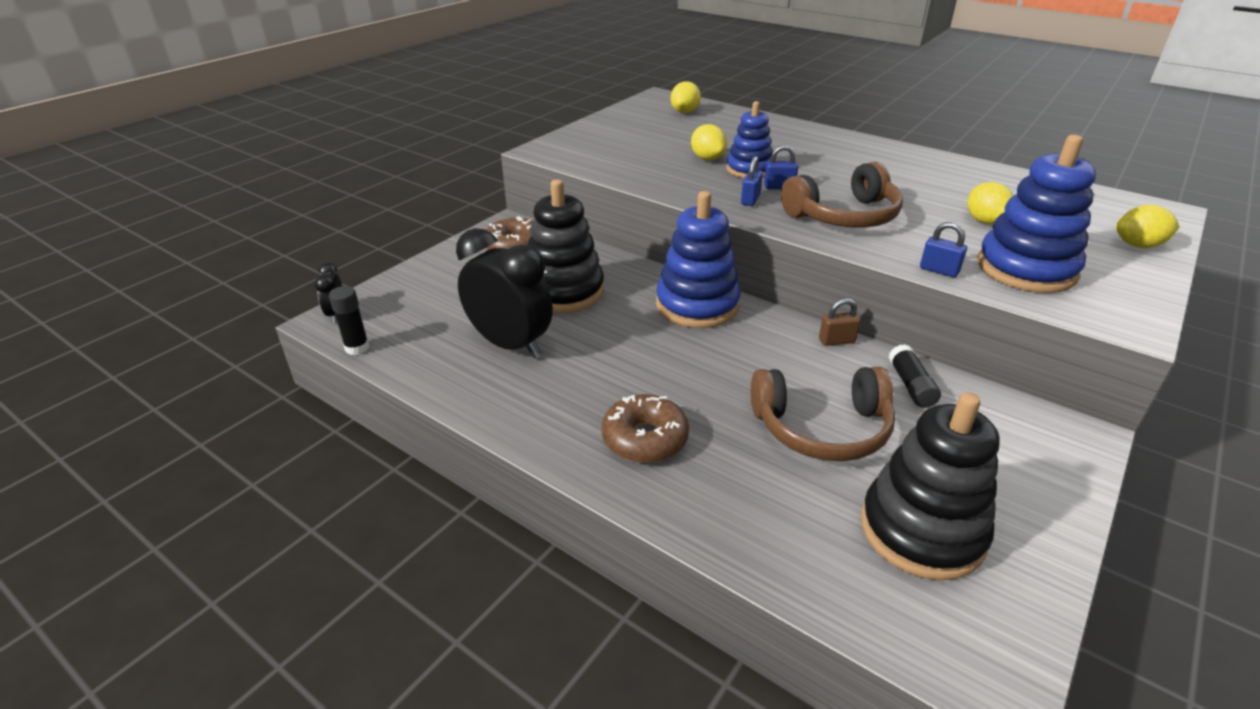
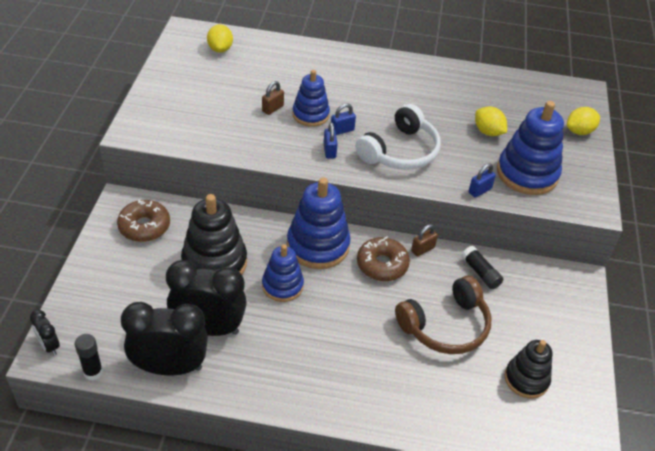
camera: 30 degrees left, 10 degrees up
(438, 367) = (170, 367): none -> black clock
(626, 330) = (282, 286): none -> blue stacking toy
(645, 438) = (347, 374): brown donut -> brown donut (382, 265)
(707, 158) = (272, 108): yellow lemon -> brown padlock
(844, 216) = (400, 151): brown headphones -> white headphones
(922, 531) = (526, 379): black stacking toy -> black stacking toy, size x0.63
(939, 270) = (479, 191): blue padlock -> blue padlock turned 45 degrees counterclockwise

